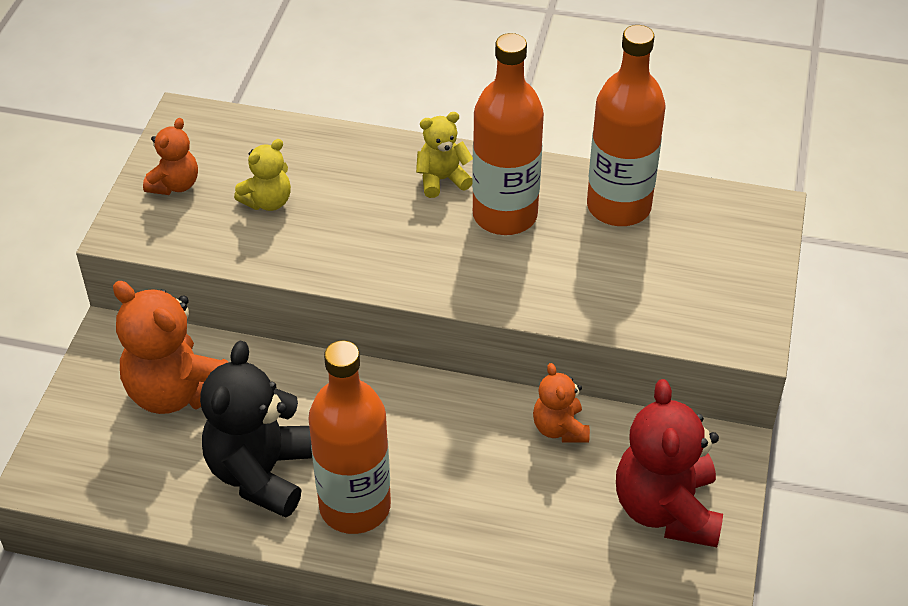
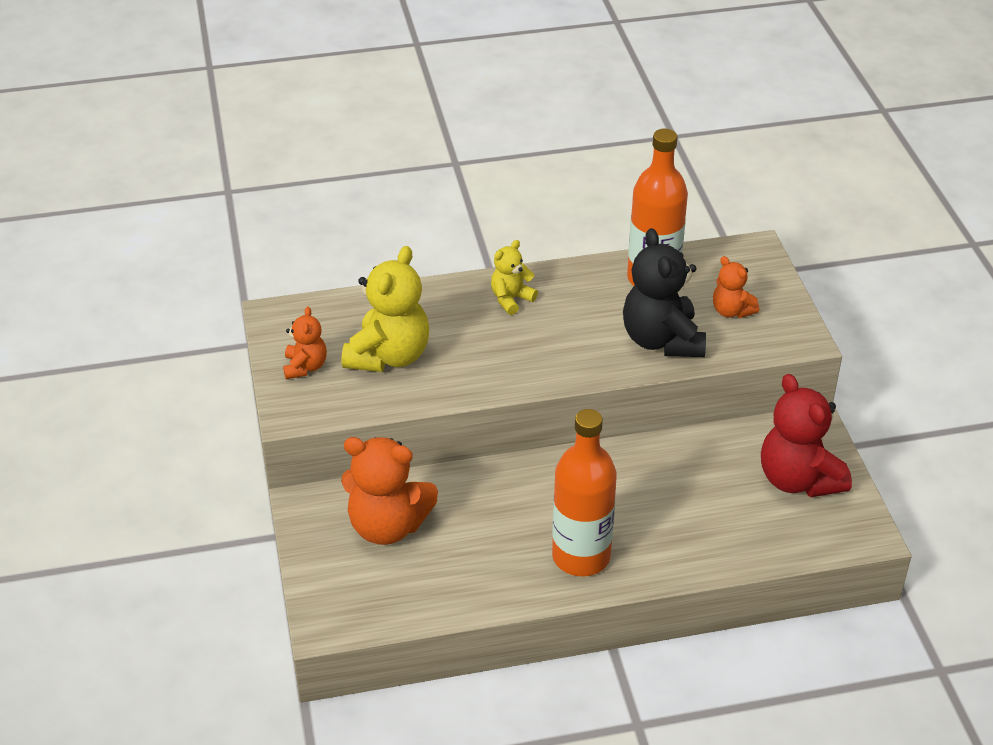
camera: 25 degrees left, 5 degrees down
(261, 473) = (495, 559): black teddy bear -> black teddy bear (662, 340)
(267, 202) = (389, 356): yellow teddy bear -> yellow teddy bear, size x1.86
(505, 215) = (575, 310): orange bottle -> none
(560, 428) = (690, 452): orange teddy bear -> orange teddy bear (731, 311)

